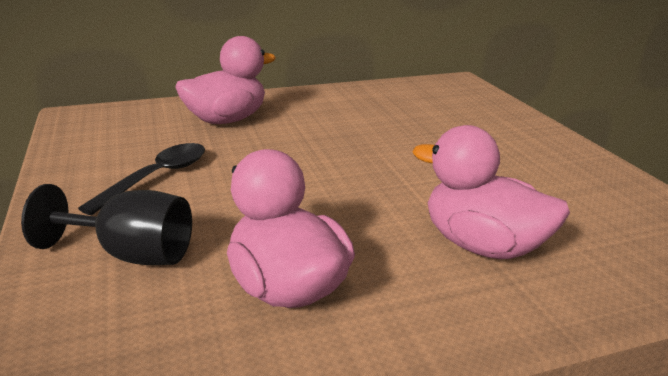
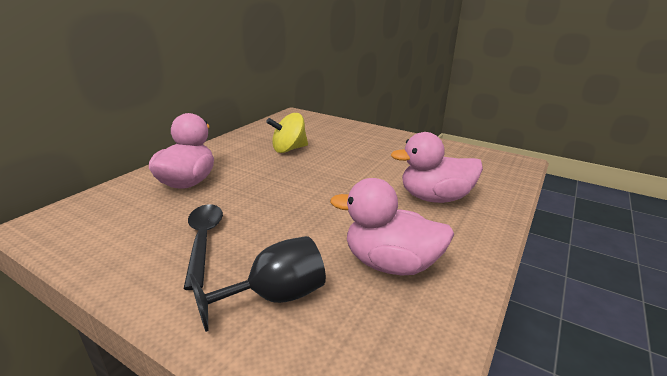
camera: 40 degrees left, 0 degrees up
(382, 119) = (289, 149): none -> yellow spinning top

